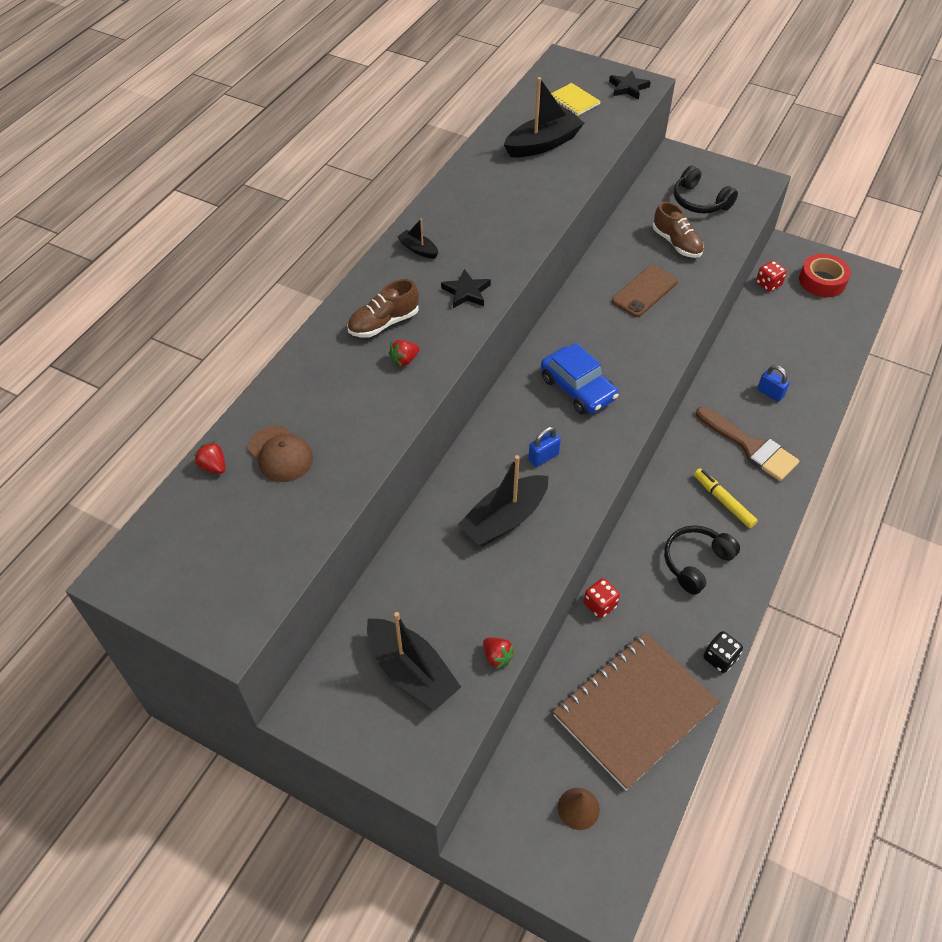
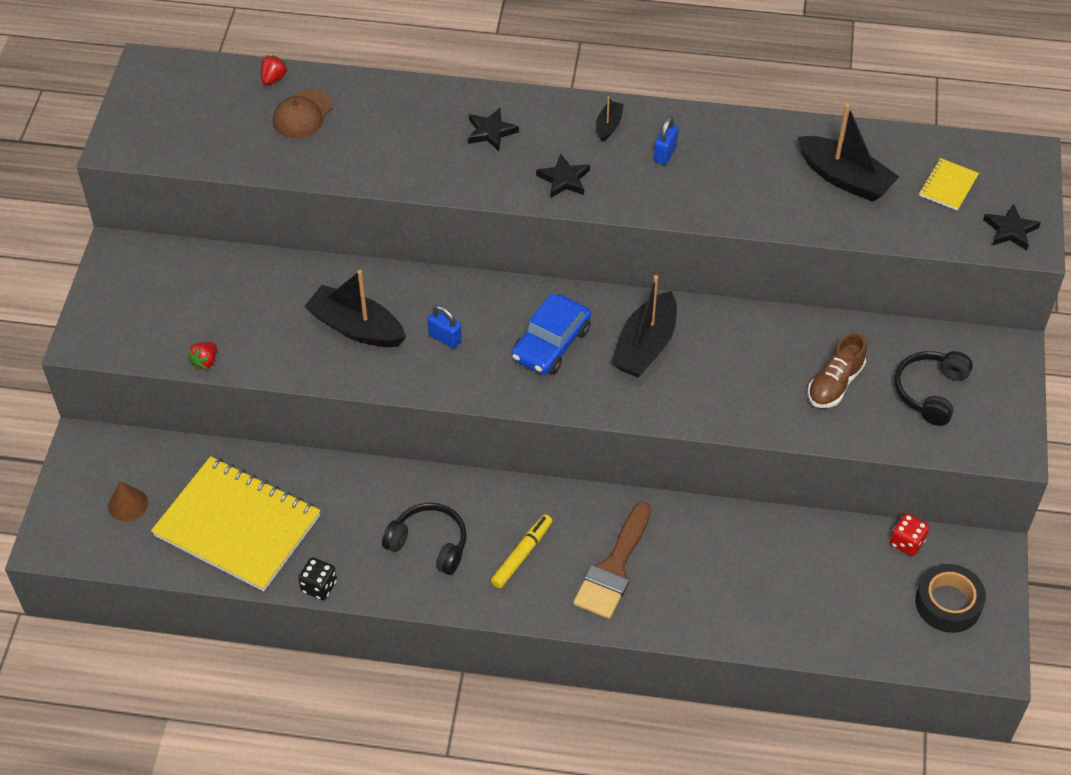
camera: 70 degrees right, 0 degrees up
(384, 323) = (491, 132): brown shoe -> black star
(404, 360) = (449, 161): red strawberry -> none
(411, 671) = (172, 307): black boat -> black boat (645, 346)
(600, 605) = (346, 472): red dice -> none
(634, 710) = (237, 526): brown notebook -> yellow notebook
(644, 291) = (732, 370): brown phone -> none
(770, 393) = (709, 574): blue padlock -> blue padlock (665, 153)
(822, 281) = (948, 603): red tape -> black tape

